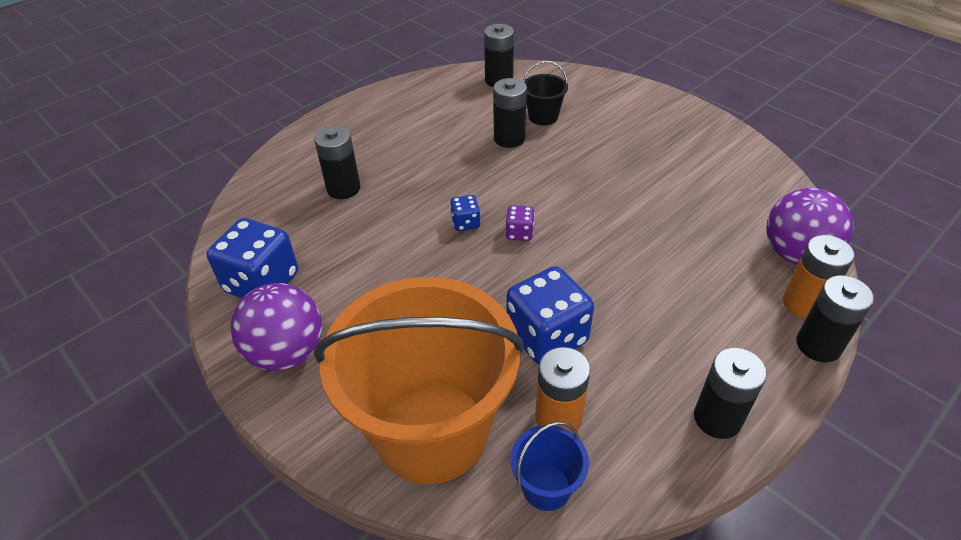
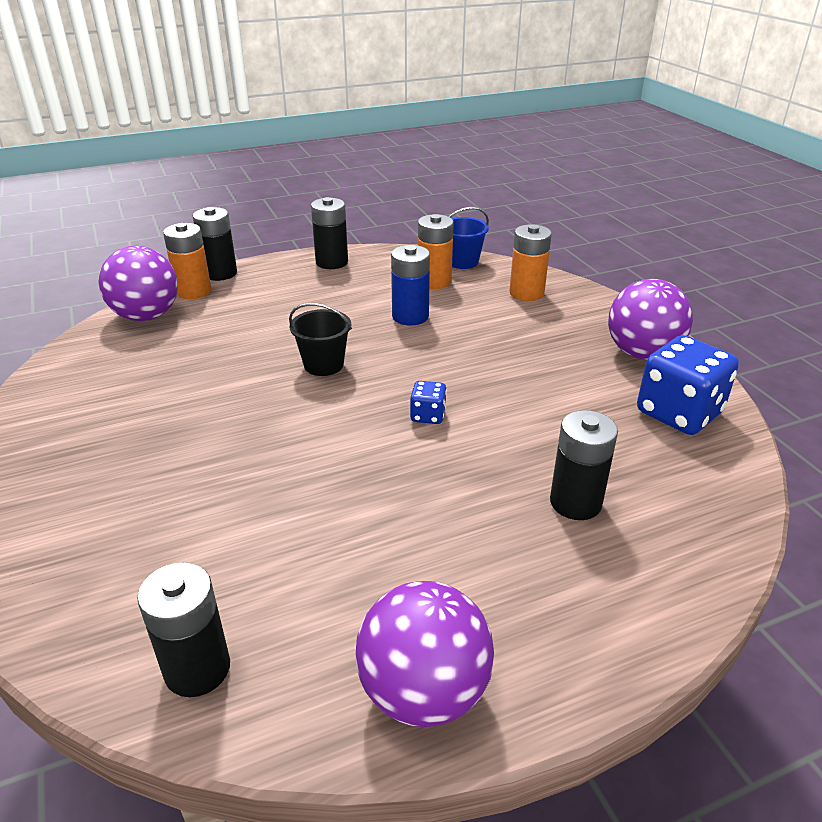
camera: 160 degrees left, 10 degrees down
(401, 96) = (423, 691): none -> purple ball
(431, 430) = (526, 293): orange bucket -> orange battery
(509, 138) = (291, 516): black battery -> none
(519, 233) = (375, 391): purple dice -> none
(543, 117) = (204, 542): black bucket -> black bucket (323, 365)
(547, 336) = (410, 316): blue dice -> blue battery

